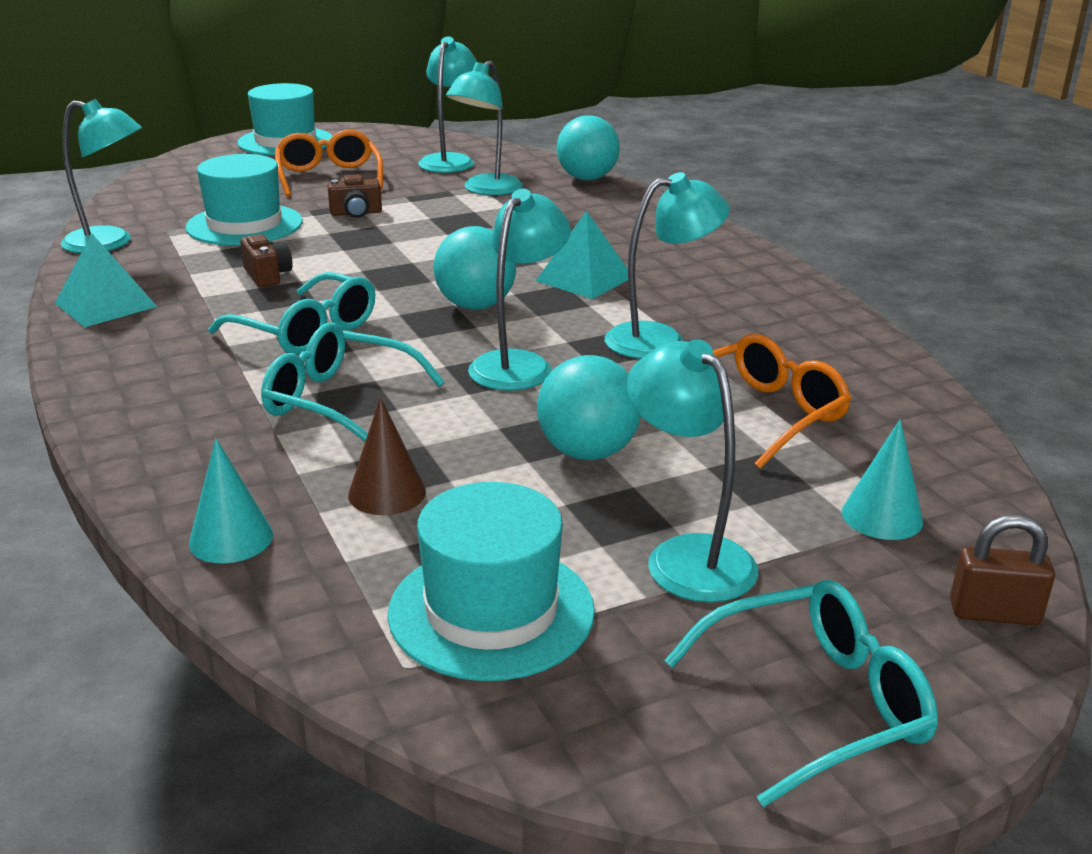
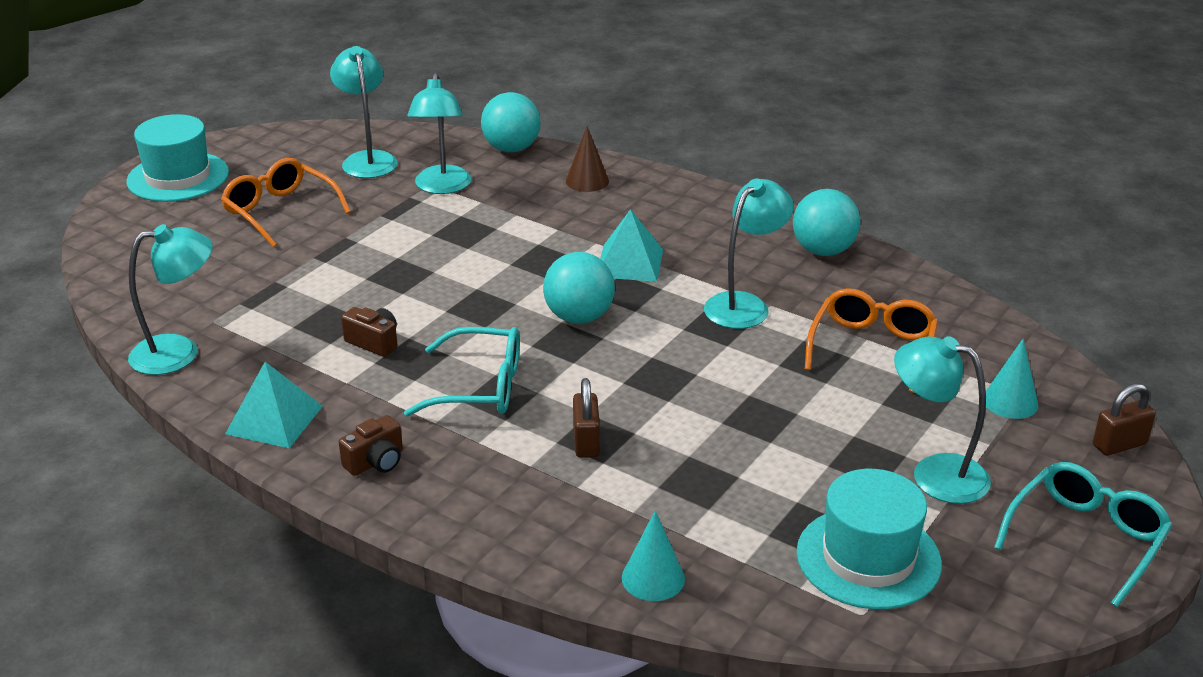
camera: 30 degrees left, 5 degrees up
(244, 225) = (277, 292): turquoise hat -> none
(339, 401) = (586, 442): turquoise glasses -> brown padlock
(356, 213) = (361, 248): brown camera -> brown camera (376, 462)
(387, 493) = (710, 503): brown cone -> brown cone (587, 181)
(519, 364) = (673, 362): turquoise lamp -> none
(587, 452) = (799, 420): turquoise ball -> turquoise ball (823, 251)

